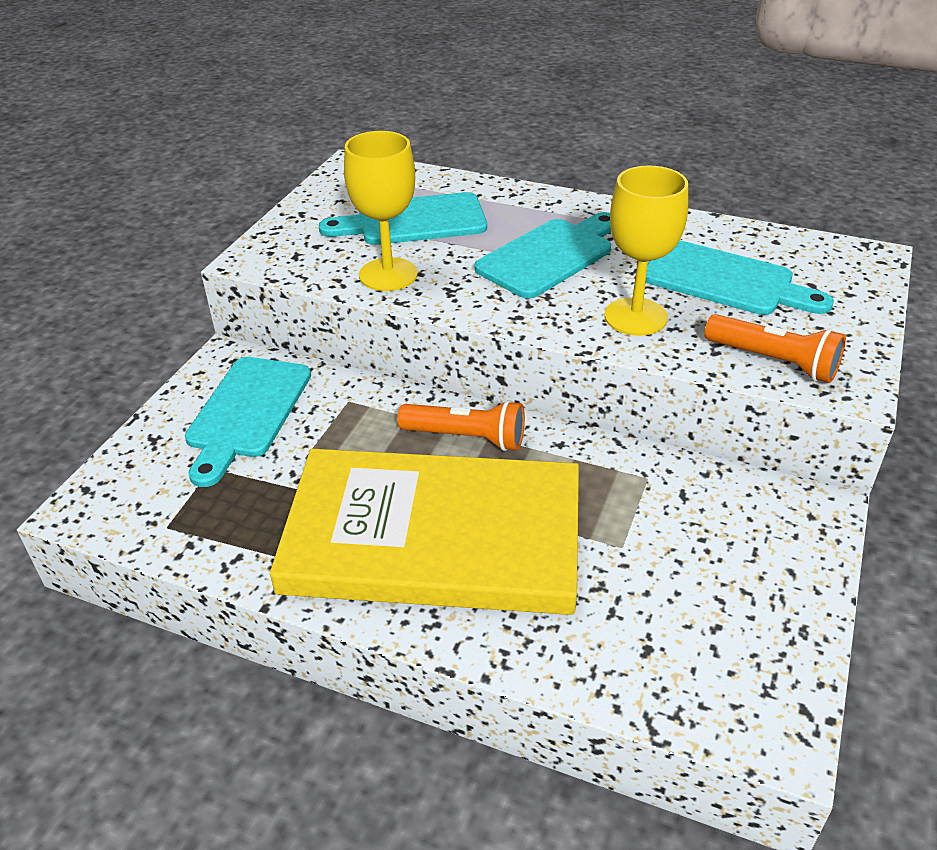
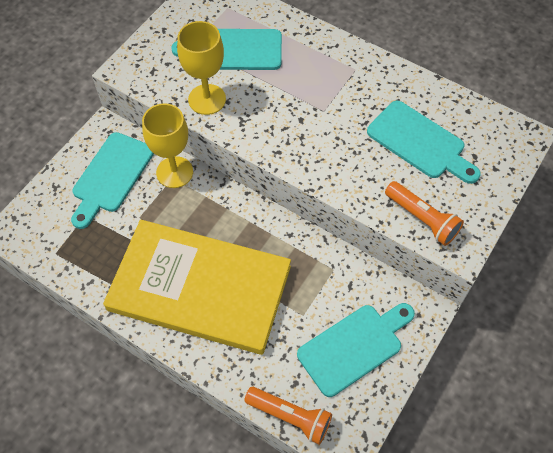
camera: 10 degrees right, 20 degrees up
(466, 437) = (236, 219): orange flashlight -> orange flashlight (290, 416)
(549, 256) = (314, 99): turquoise cutting board -> turquoise cutting board (354, 347)
(635, 317) = (351, 165): yellow goblet -> yellow goblet (174, 172)

